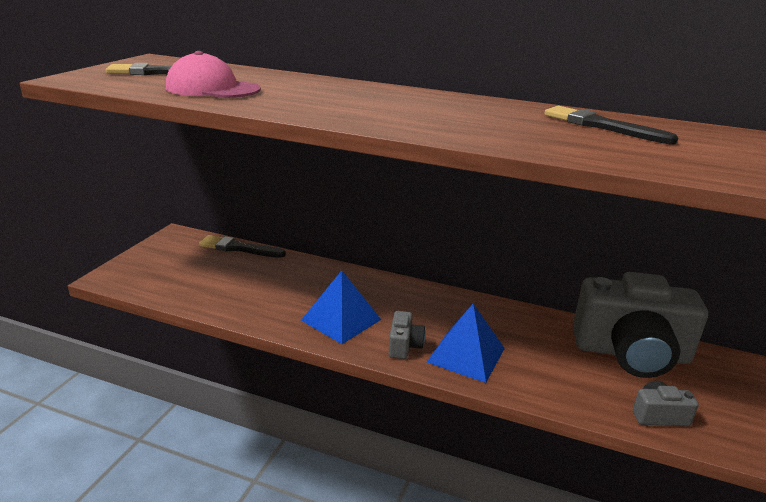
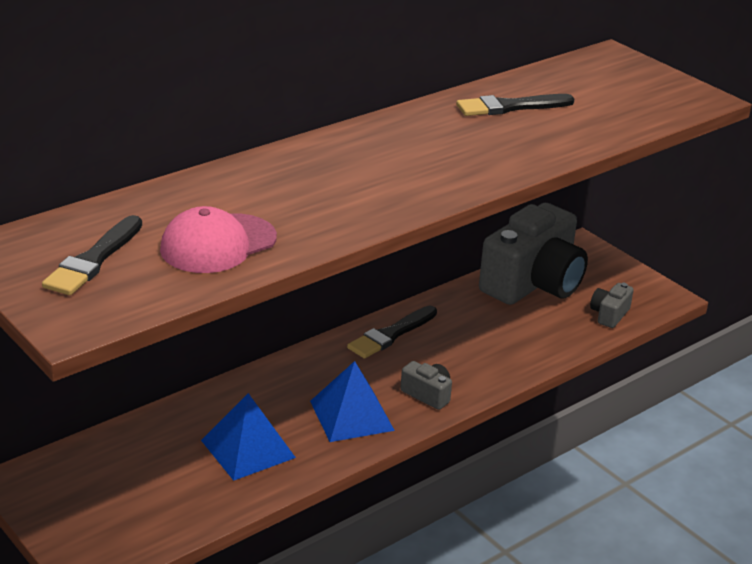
camera: 60 degrees left, 5 degrees up
(239, 248) = (118, 437): black brush -> black brush (391, 334)
(466, 355) = (469, 366): blue pyramid -> blue pyramid (248, 449)

